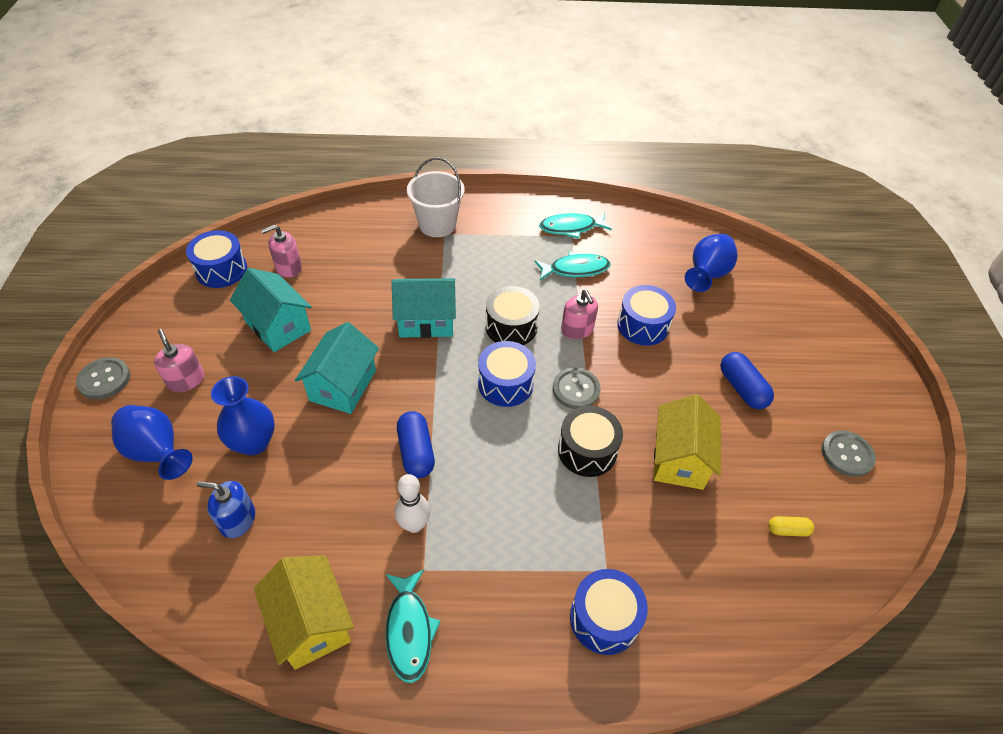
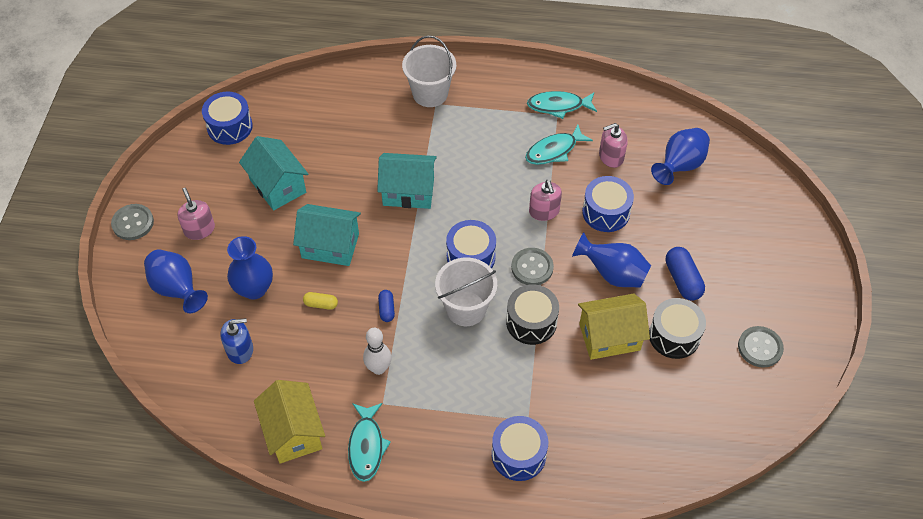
camera: 10 degrees right, 5 degrees up
(237, 519) = (240, 350): blue soap dispenser -> blue soap dispenser turned 150 degrees clockwise
(288, 267) = (289, 129): pink soap dispenser -> pink soap dispenser (611, 157)
(343, 385) = (330, 246): turquoise house -> turquoise house turned 75 degrees clockwise
(416, 452) = (386, 309): blue capsule -> blue capsule, size x0.58
(509, 442) = (466, 308): none -> white bucket
(511, 327) = (484, 203): black drum -> black drum (674, 336)
(575, 269) = (554, 150): turquoise fish -> turquoise fish turned 150 degrees clockwise
(665, 388) = (612, 274): none -> blue vase
(679, 459) = (609, 337): yellow house -> yellow house turned 60 degrees clockwise
(787, 530) = (687, 404): yellow capsule -> yellow capsule (321, 304)

